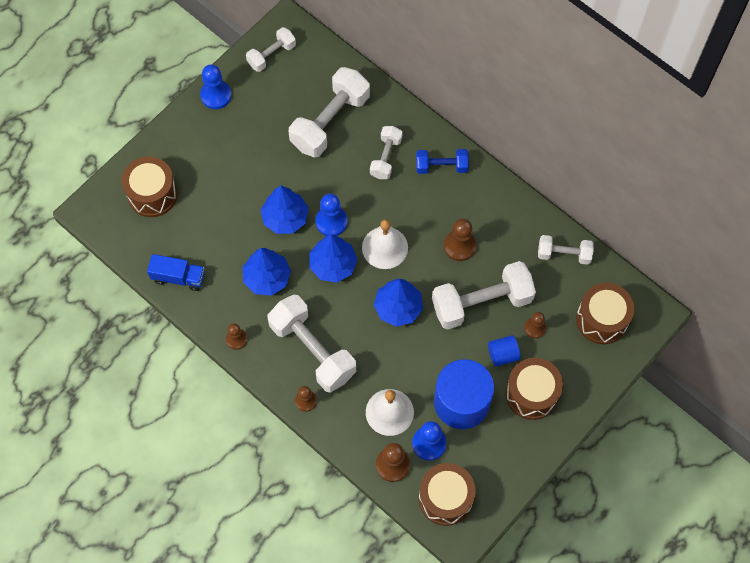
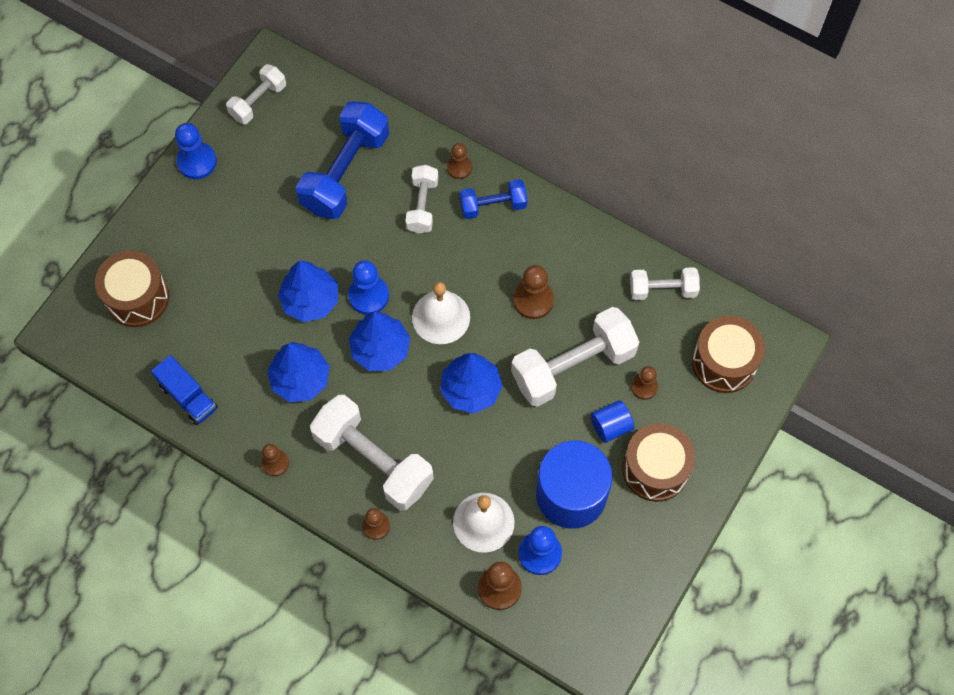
camera: 10 degrees left, 0 degrees up
(178, 277) = (188, 397): blue truck -> blue truck turned 45 degrees clockwise
(330, 122) = (345, 172): white dumbbell -> blue dumbbell
(420, 132) = (459, 168): none -> brown pawn
(445, 498) = (573, 619): brown drum -> none

